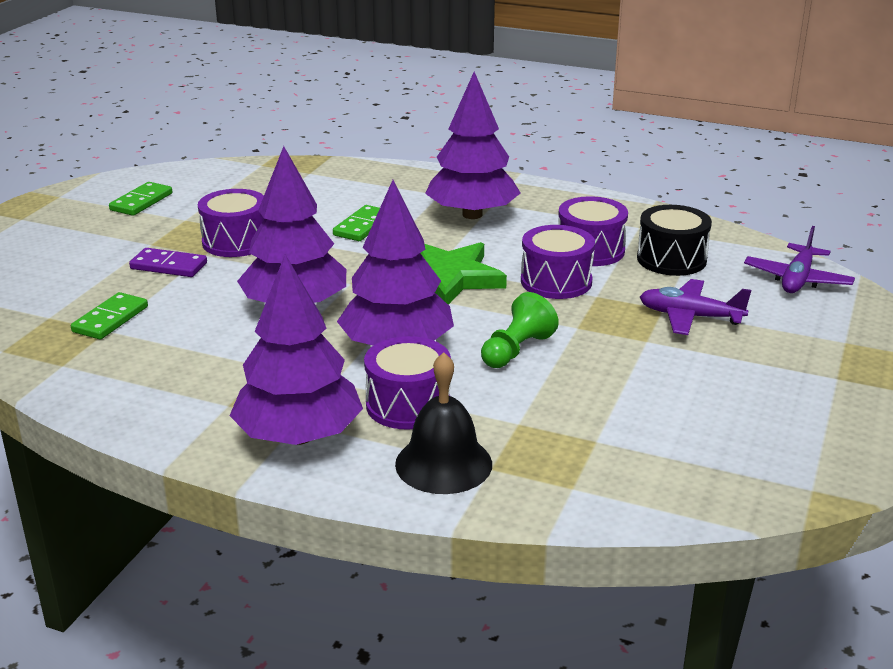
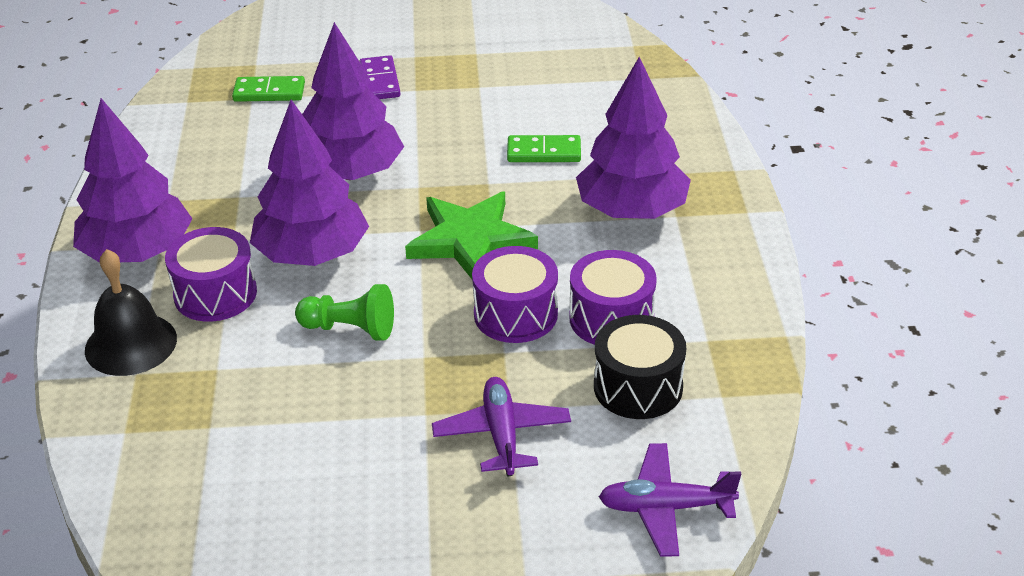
camera: 65 degrees right, 10 degrees up
(141, 202) = (492, 18): green domino -> none
(236, 242) = (452, 95): purple drum -> none

